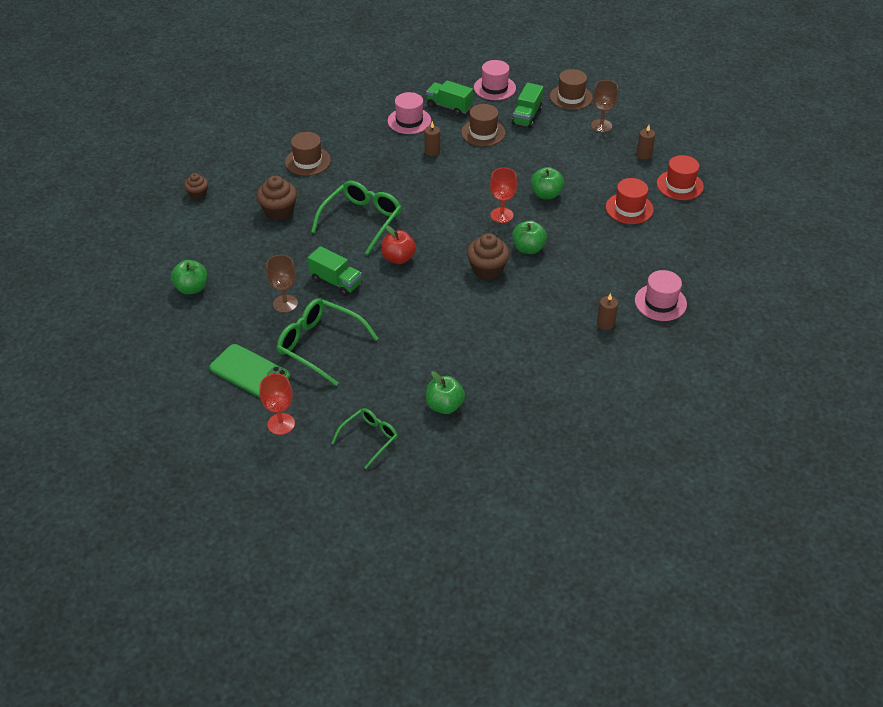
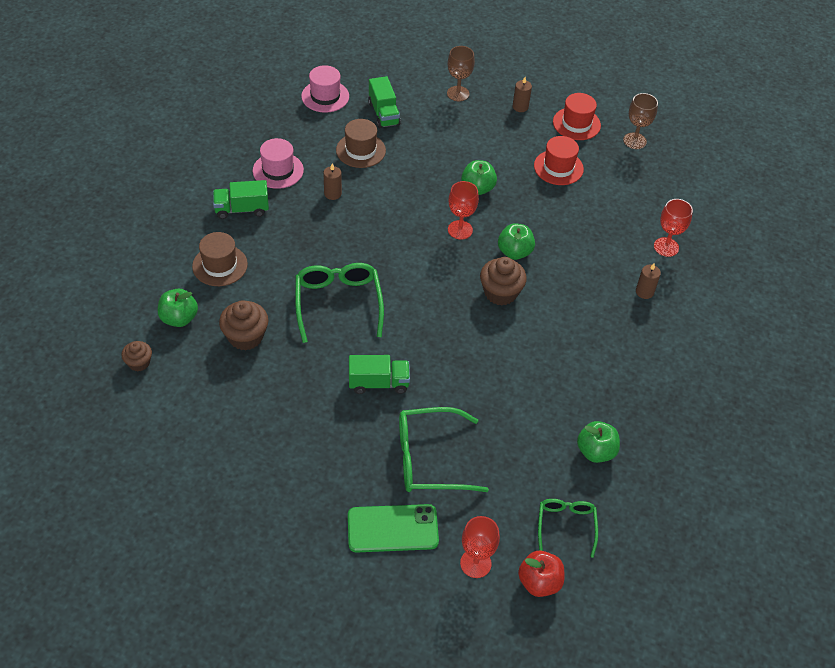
camera: 40 degrees left, 5 degrees up
(192, 288) = (242, 473): green apple -> green apple (179, 318)
(285, 304) = (353, 435): brown goblet -> brown goblet (634, 141)
(398, 258) = (412, 325): red apple -> red apple (539, 582)
(449, 106) = (301, 136): green truck -> green truck (242, 209)
(571, 97) = (404, 75): brown hat -> none
(660, 302) = (666, 247): pink hat -> red goblet

